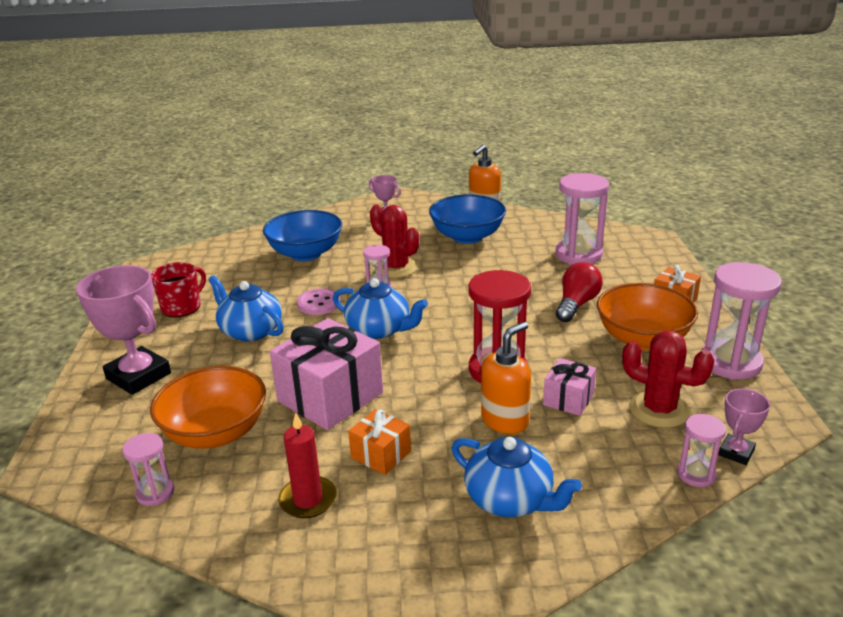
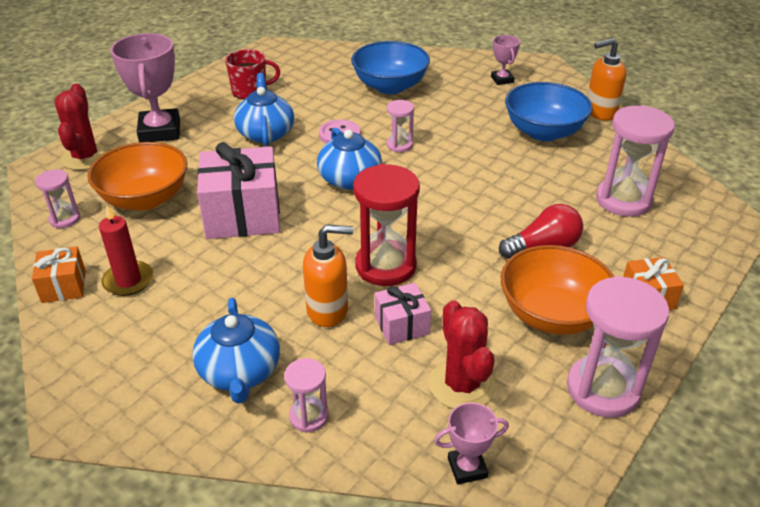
camera: 40 degrees right, 10 degrees up
(381, 454) = (211, 279): orange gift -> orange gift (64, 286)
(396, 268) = (440, 132): red cactus -> red cactus (85, 157)
(696, 474) = (402, 458): pink hourglass -> pink hourglass (309, 416)

